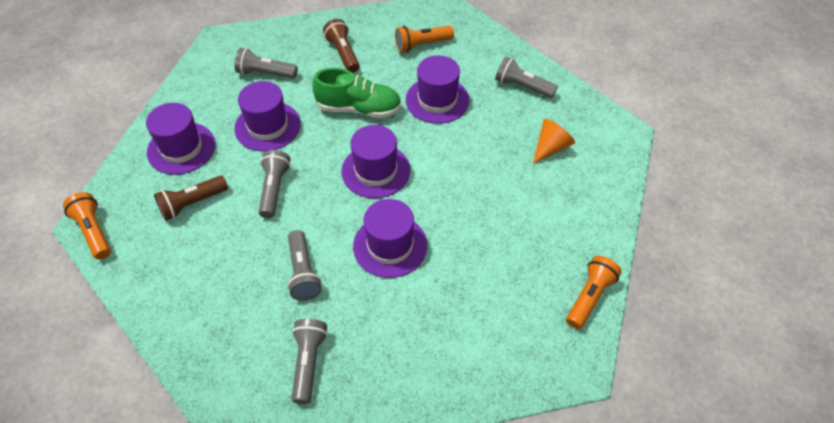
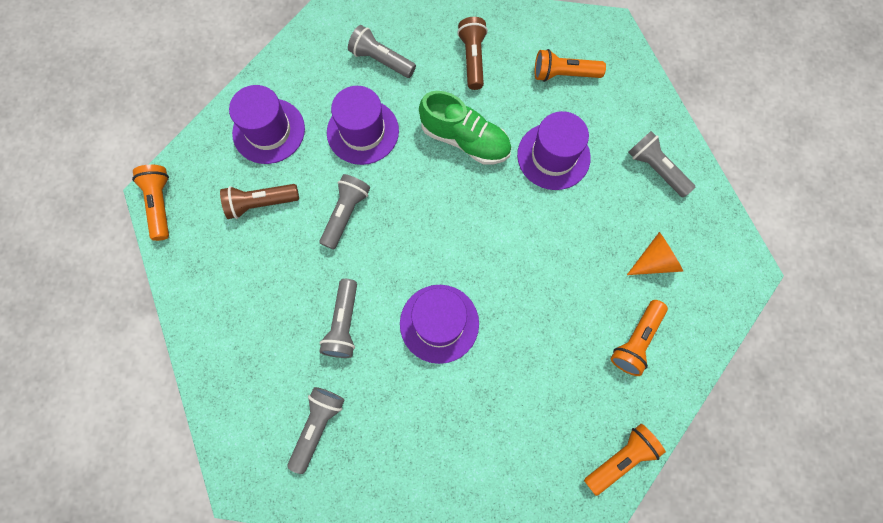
camera: 20 degrees right, 20 degrees up
(375, 171) = (456, 226): purple hat -> none
(561, 207) = (635, 340): none -> orange flashlight

